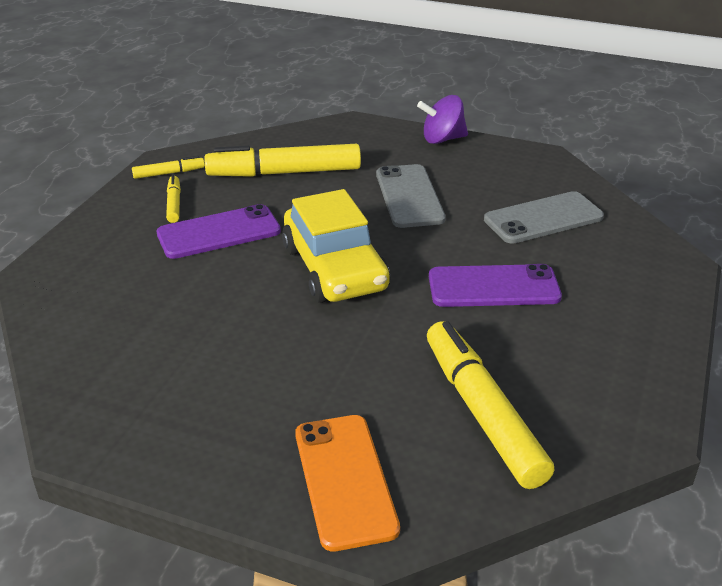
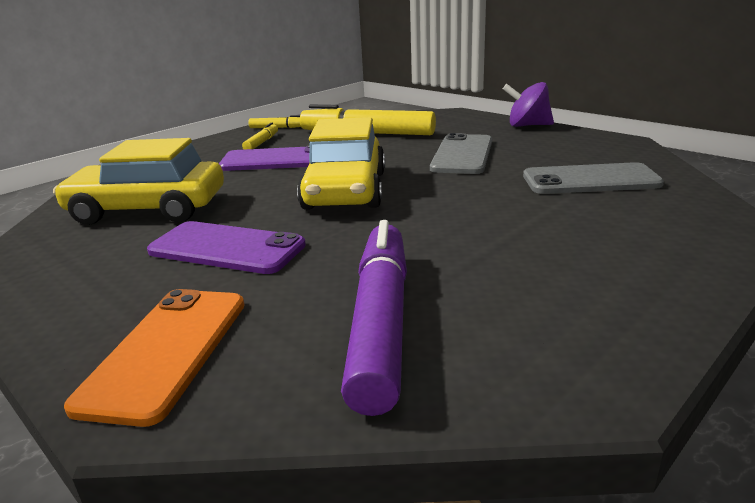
camera: 25 degrees right, 10 degrees down
(151, 331) = (148, 209): none -> yellow car
(482, 412) = (380, 322): yellow marker -> purple marker
(493, 287) = (491, 221): purple phone -> purple phone (227, 248)

